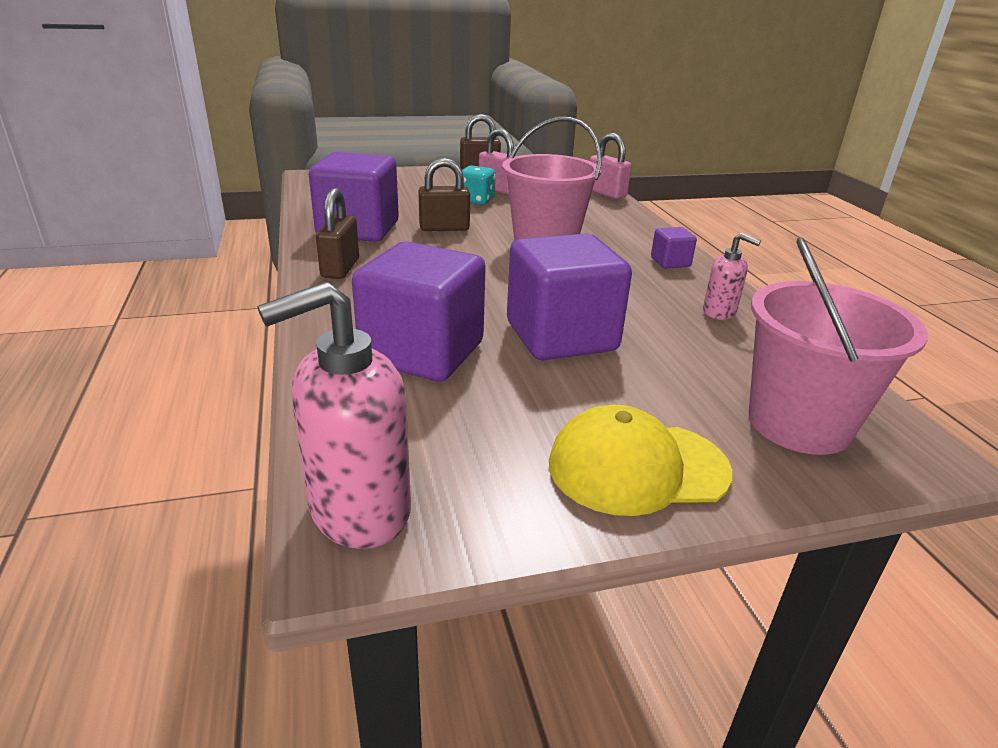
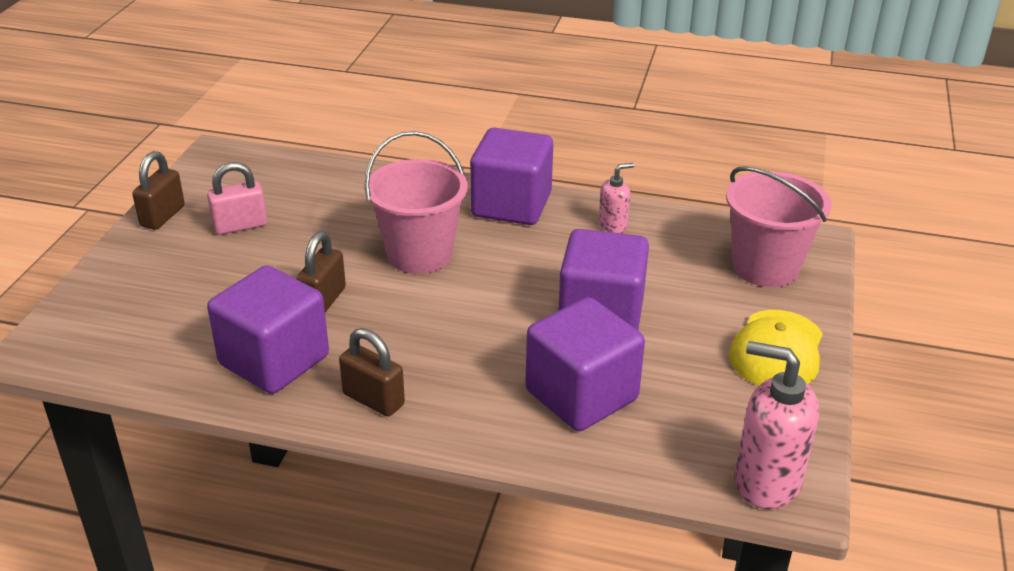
camera: 60 degrees left, 5 degrees up
(358, 511) = (766, 482): pink soap dispenser -> pink soap dispenser turned 120 degrees clockwise
(476, 200) = (261, 252): turquoise dice -> none
(606, 193) = (321, 165): pink padlock -> none
(670, 262) = (511, 205): purple cube -> purple cube, size x2.28

